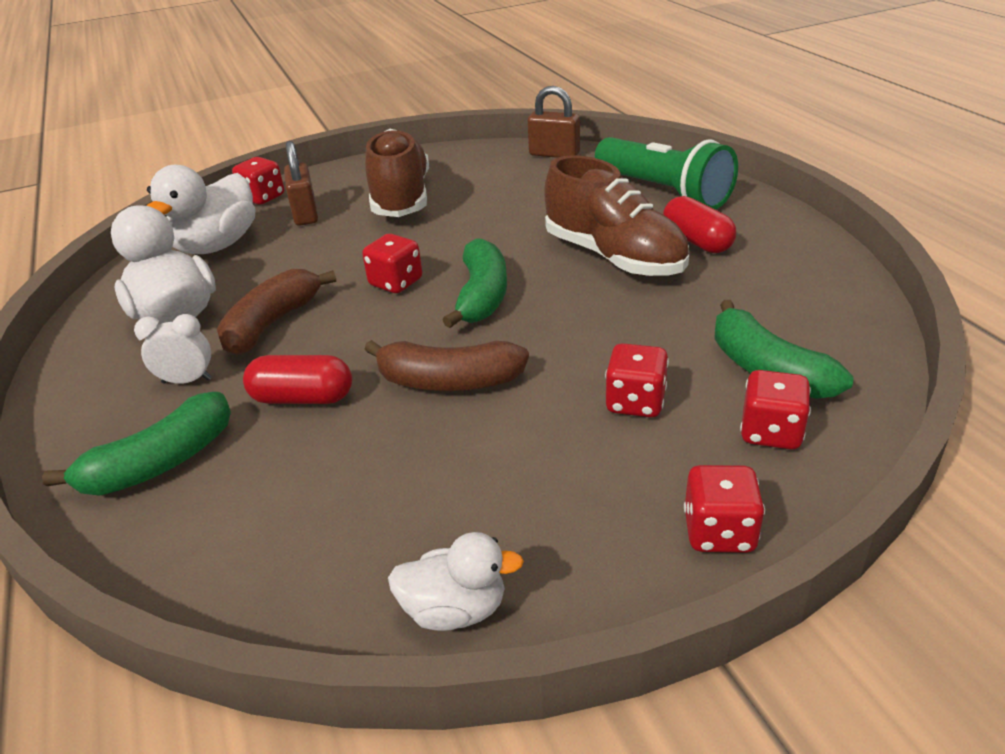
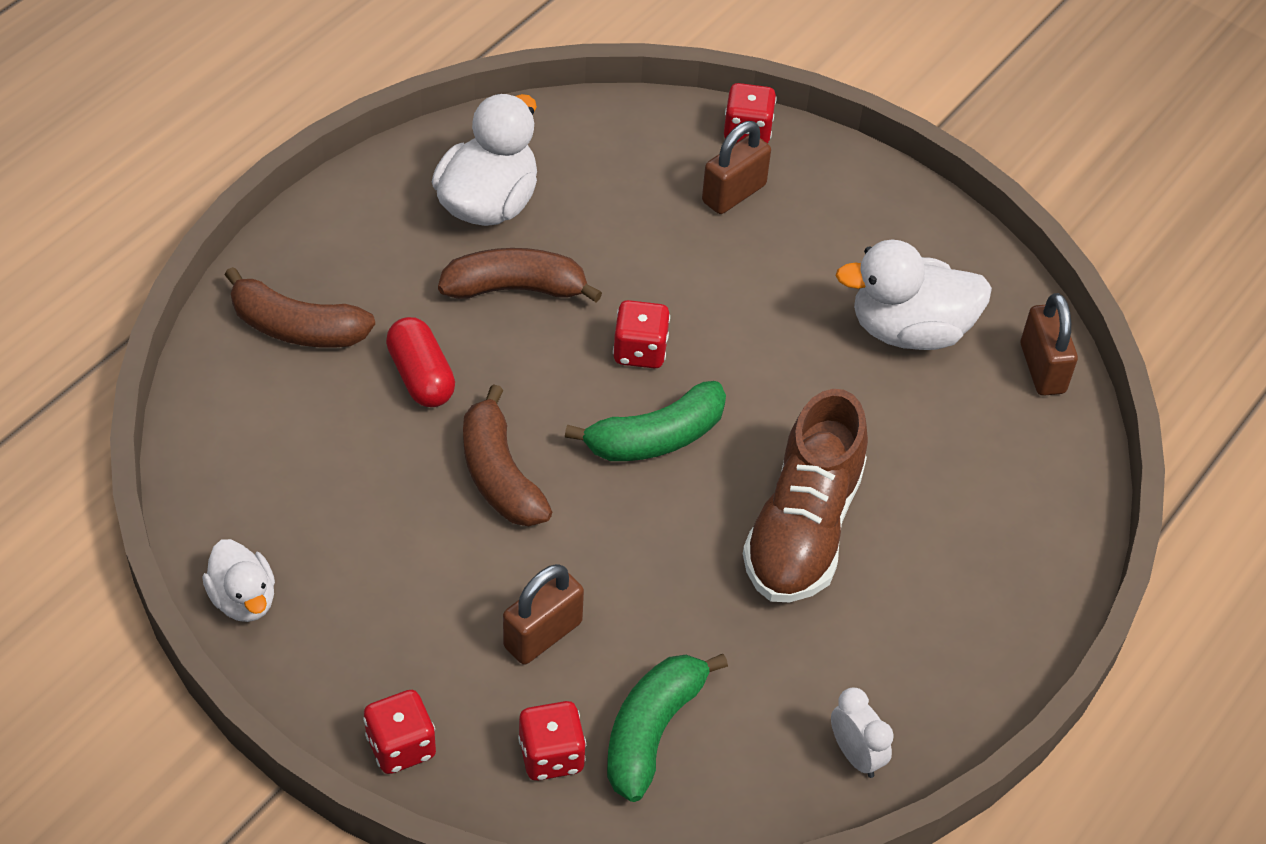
camera: 55 degrees right, 15 degrees up
(160, 463) = (297, 327): green banana -> brown banana
(187, 381) = (401, 278): white clock -> white clock (855, 755)
(216, 246) = (624, 156): white duck -> white duck (909, 330)
(401, 198) = (824, 263): brown shoe -> none
(635, 402) = (542, 634): red dice -> brown padlock
(663, 192) = (999, 527): green flashlight -> none
(697, 241) = (887, 599): red capsule -> none

